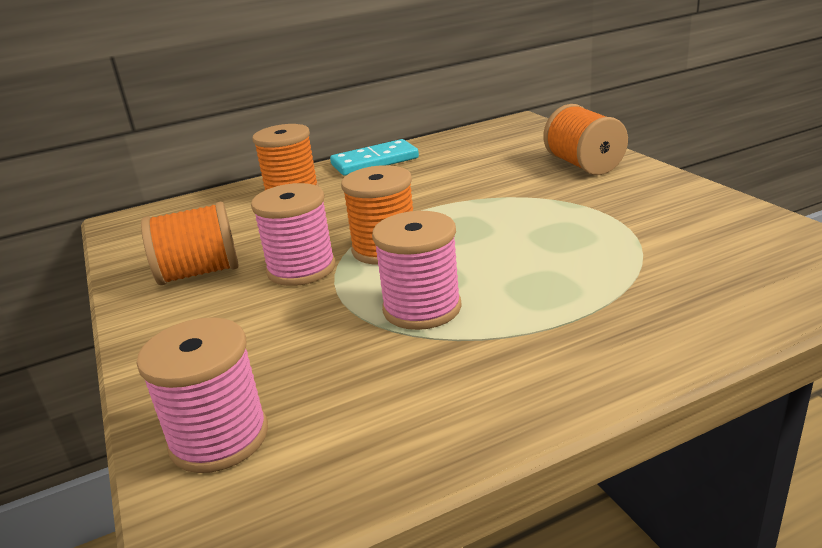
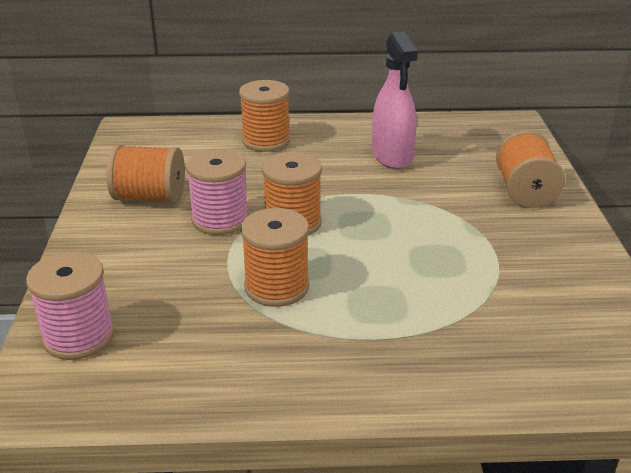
camera: 20 degrees right, 5 degrees up
(374, 161) = (354, 128): turquoise domino -> none
(422, 308) = (276, 287): pink spool -> orange spool
(433, 172) = (392, 156): none -> pink spray bottle

